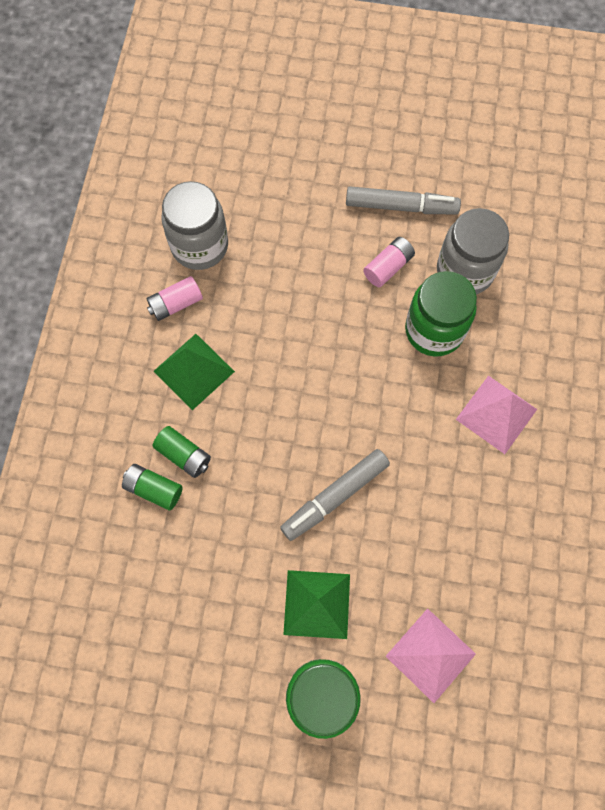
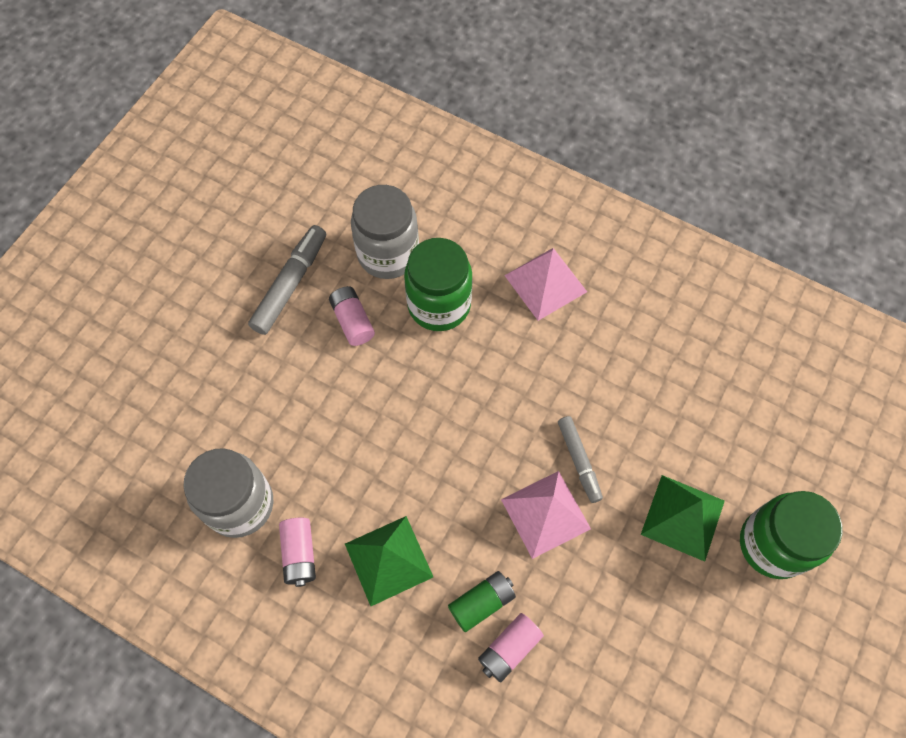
camera: 70 degrees left, 5 degrees down
(154, 489) = (509, 649): green battery -> pink battery
(335, 496) = (579, 461): grey marker -> grey marker, size x0.66
(430, 655) = (758, 429): pink pyramid -> pink pyramid (545, 513)

